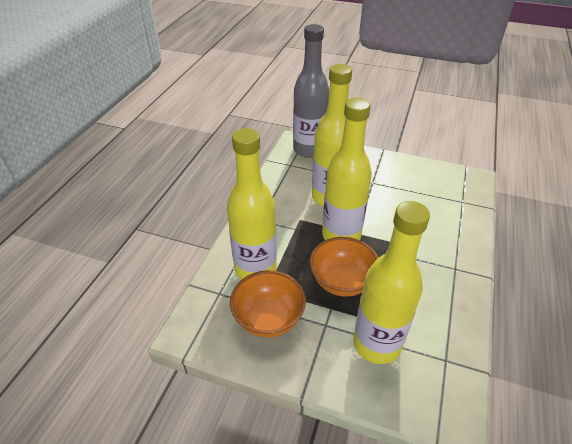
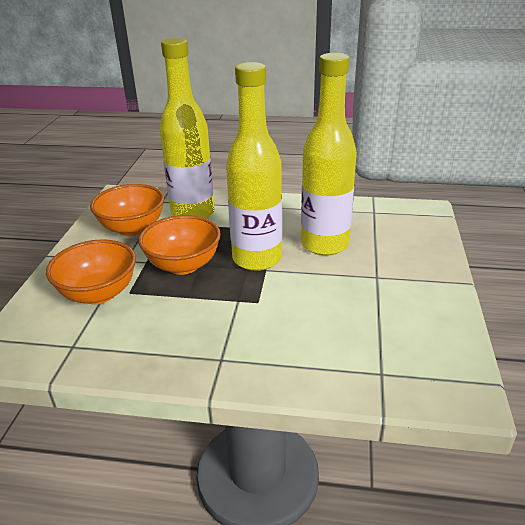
camera: 80 degrees right, 10 degrees down
(308, 149) = (416, 220): grey bottle -> none
(376, 344) = (99, 293): yellow bottle -> orange bowl

